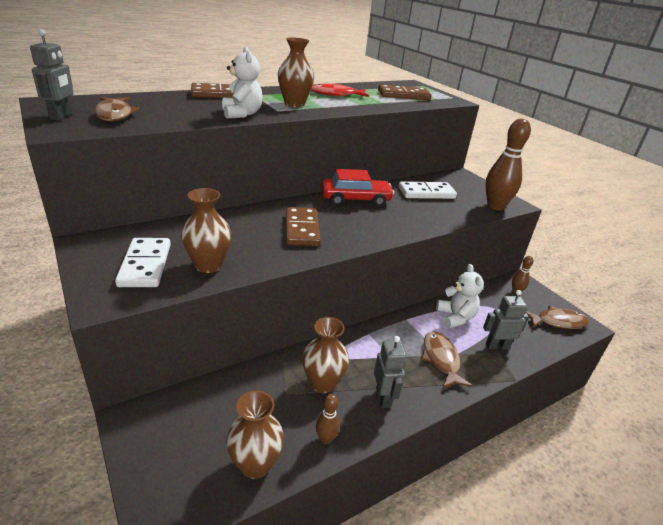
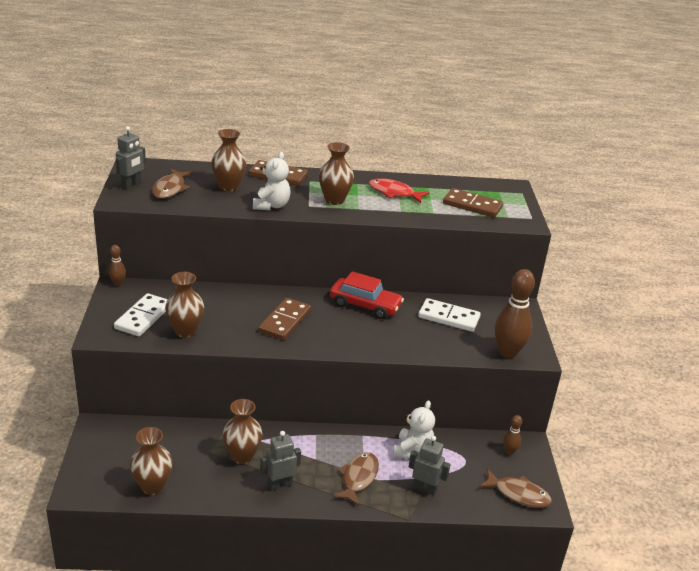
camera: 30 degrees right, 0 degrees up
(180, 106) = (229, 186): none -> brown vase
(326, 439) = (211, 492): brown bowling pin -> brown bowling pin (118, 283)
(383, 397) = (280, 484): grey robot -> grey robot turned 135 degrees counterclockwise

